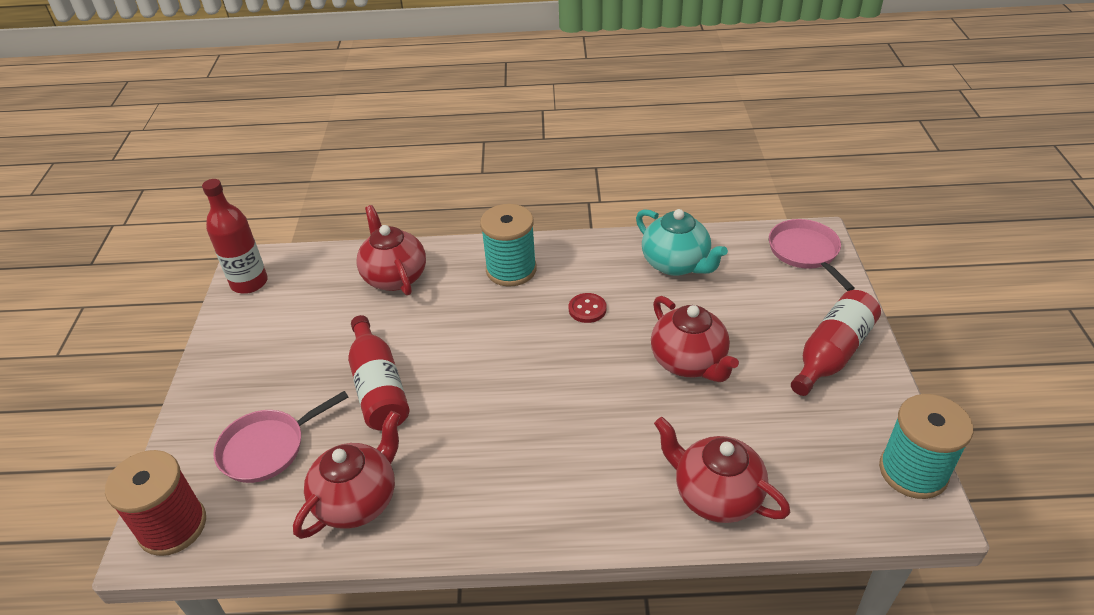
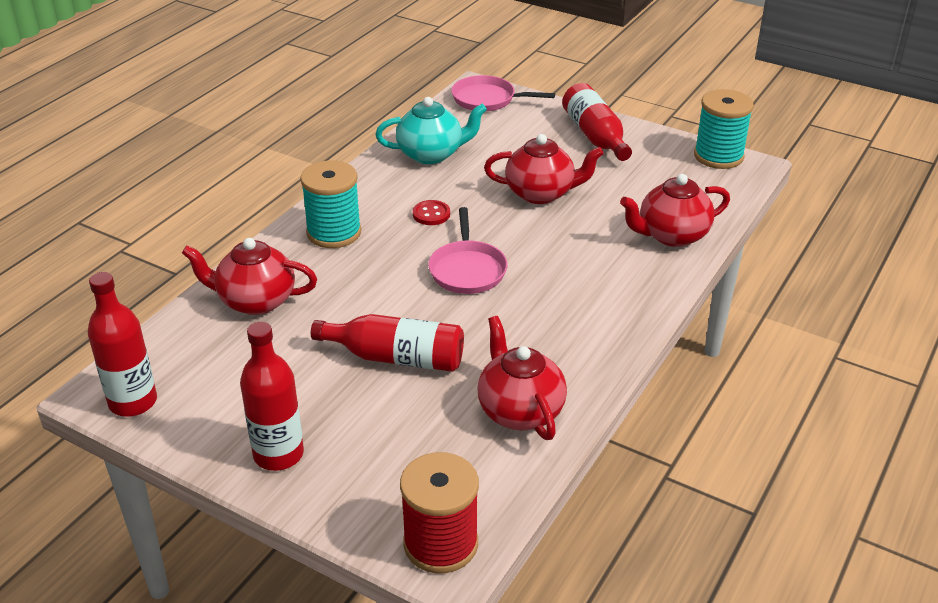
camera: 60 degrees left, 5 degrees down
(231, 381) = (278, 454): none -> red bottle
(267, 448) = (400, 451): pink pan -> pink pan (467, 269)

